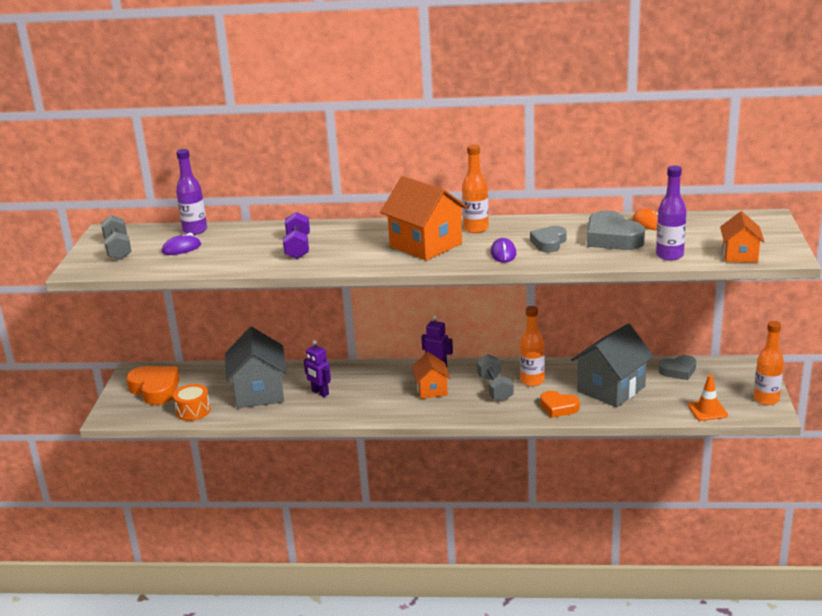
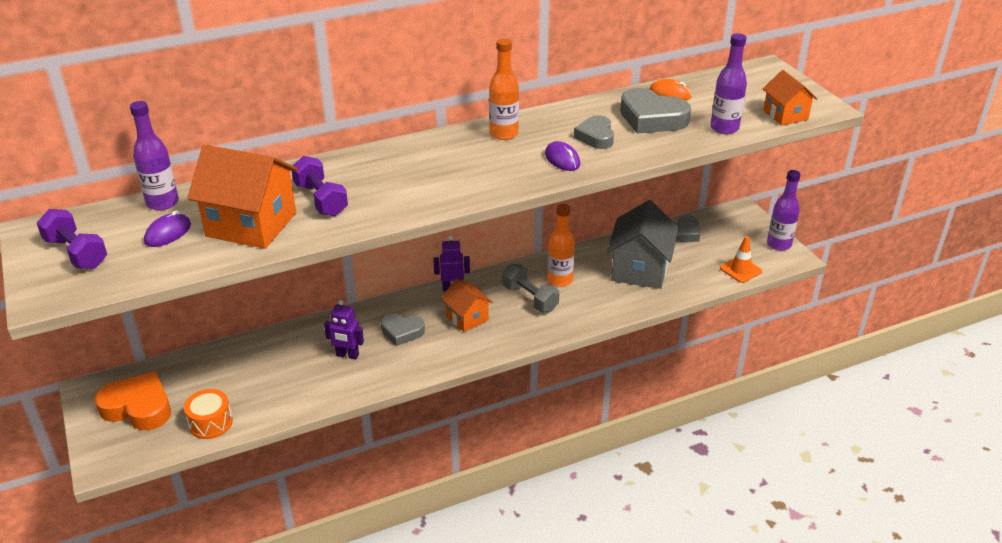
camera: 30 degrees left, 10 degrees up
(118, 249) = (76, 253): grey dumbbell -> purple dumbbell
(259, 392) = (275, 375): grey house -> none
(373, 387) = (402, 332): none -> grey heart
(426, 245) = (469, 166): orange house -> orange house (251, 224)
(558, 407) = (608, 304): orange heart -> none
(766, 399) = (779, 244): orange bottle -> purple bottle

